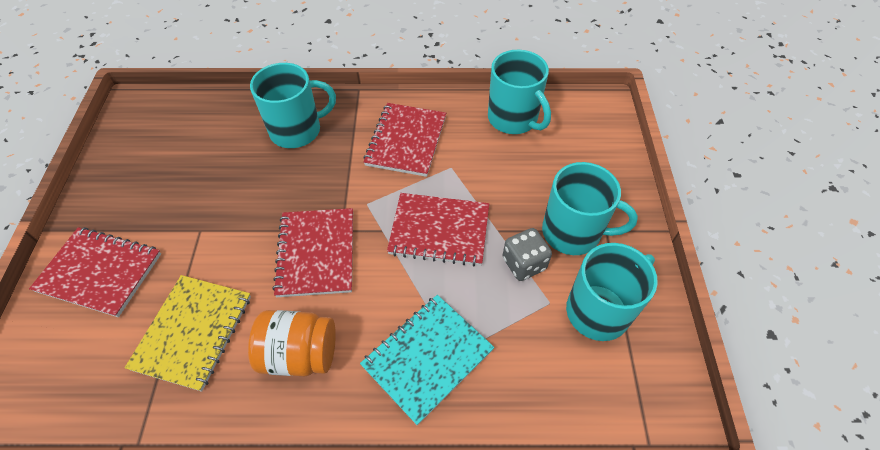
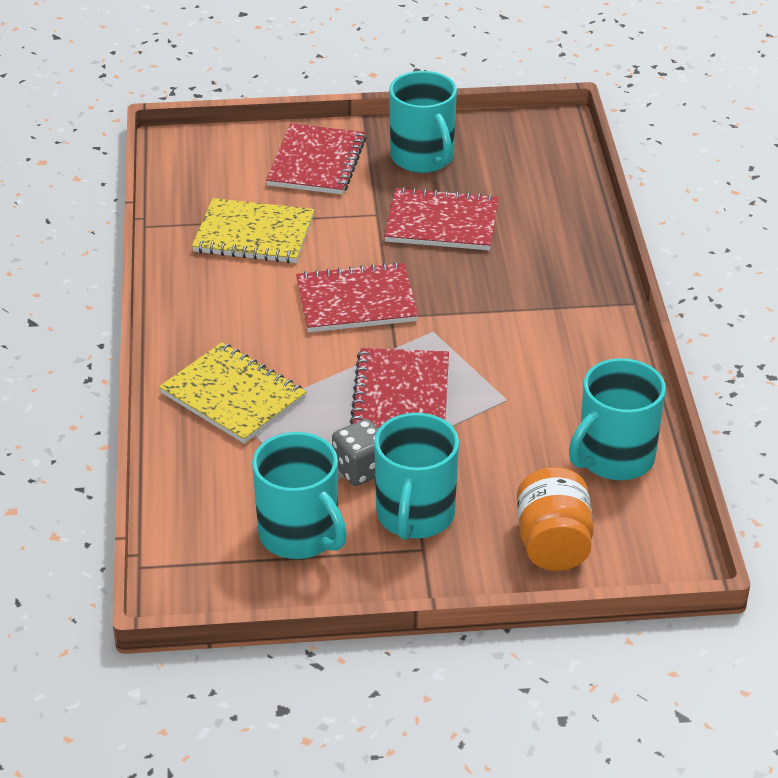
camera: 85 degrees right, 15 degrees down
(297, 130) = (542, 259): turquoise mug -> turquoise mug (423, 158)
(299, 354) = (234, 306): orange jar -> orange jar (553, 543)
(406, 141) = (545, 355): red notebook -> red notebook (442, 223)
(427, 358) = (233, 396): turquoise notebook -> yellow notebook

